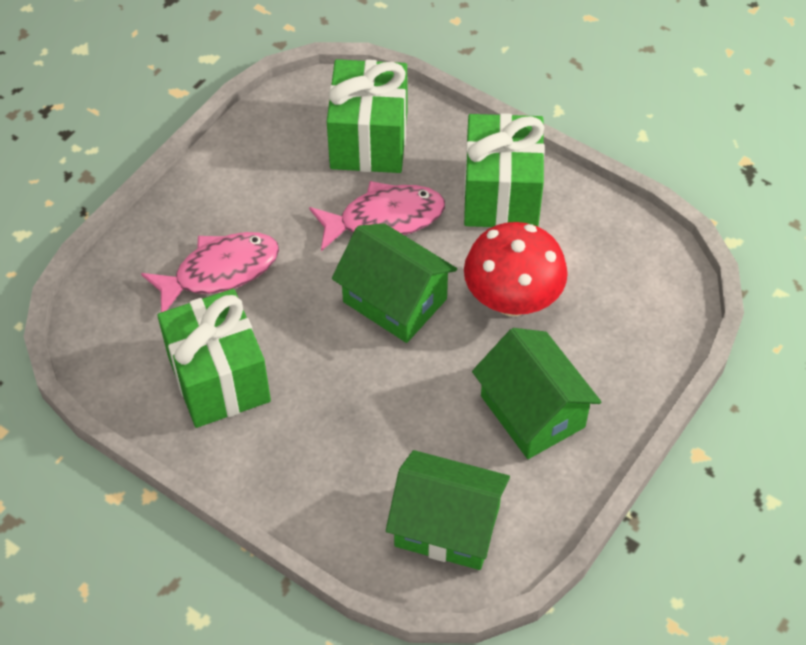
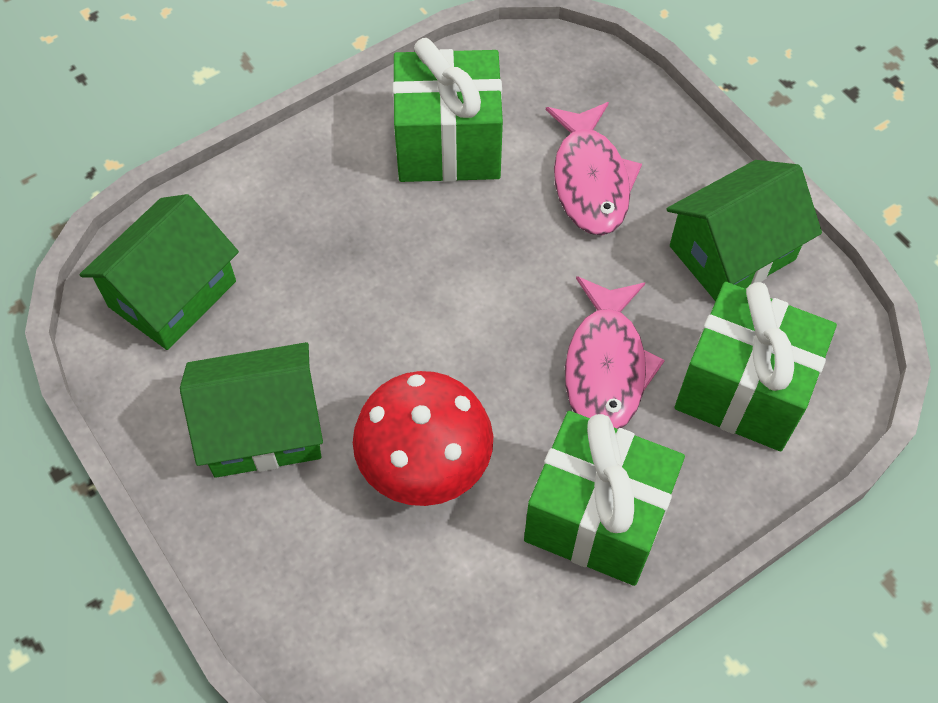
camera: 110 degrees right, 5 degrees up
(395, 300) = (479, 338): green house -> green house (732, 253)

